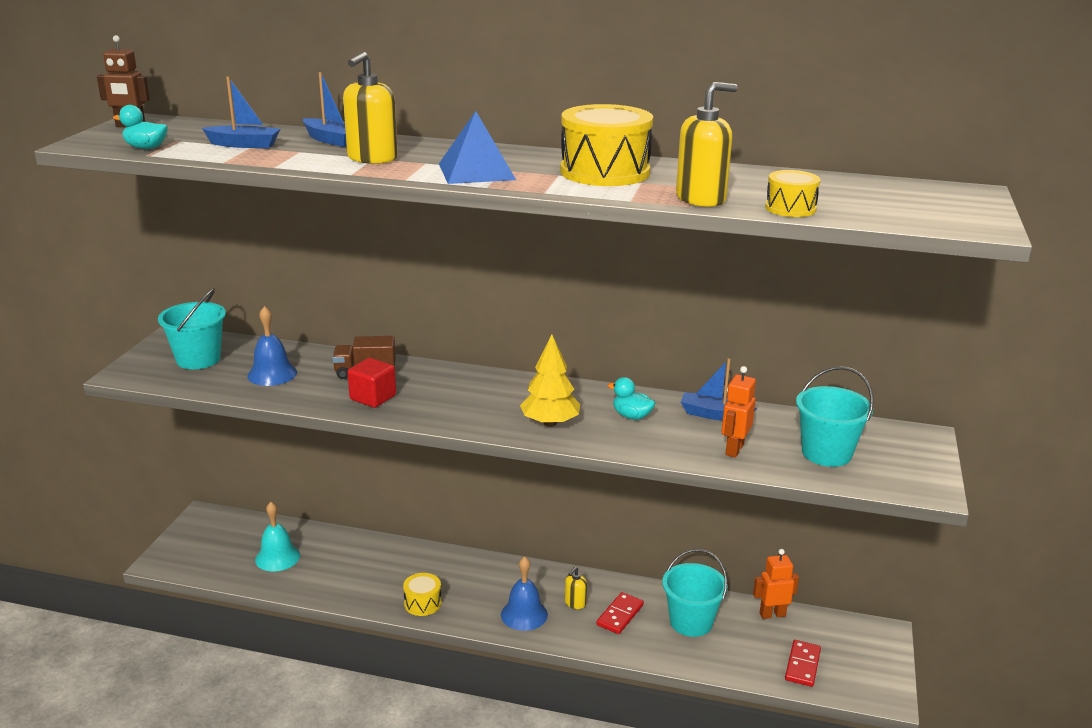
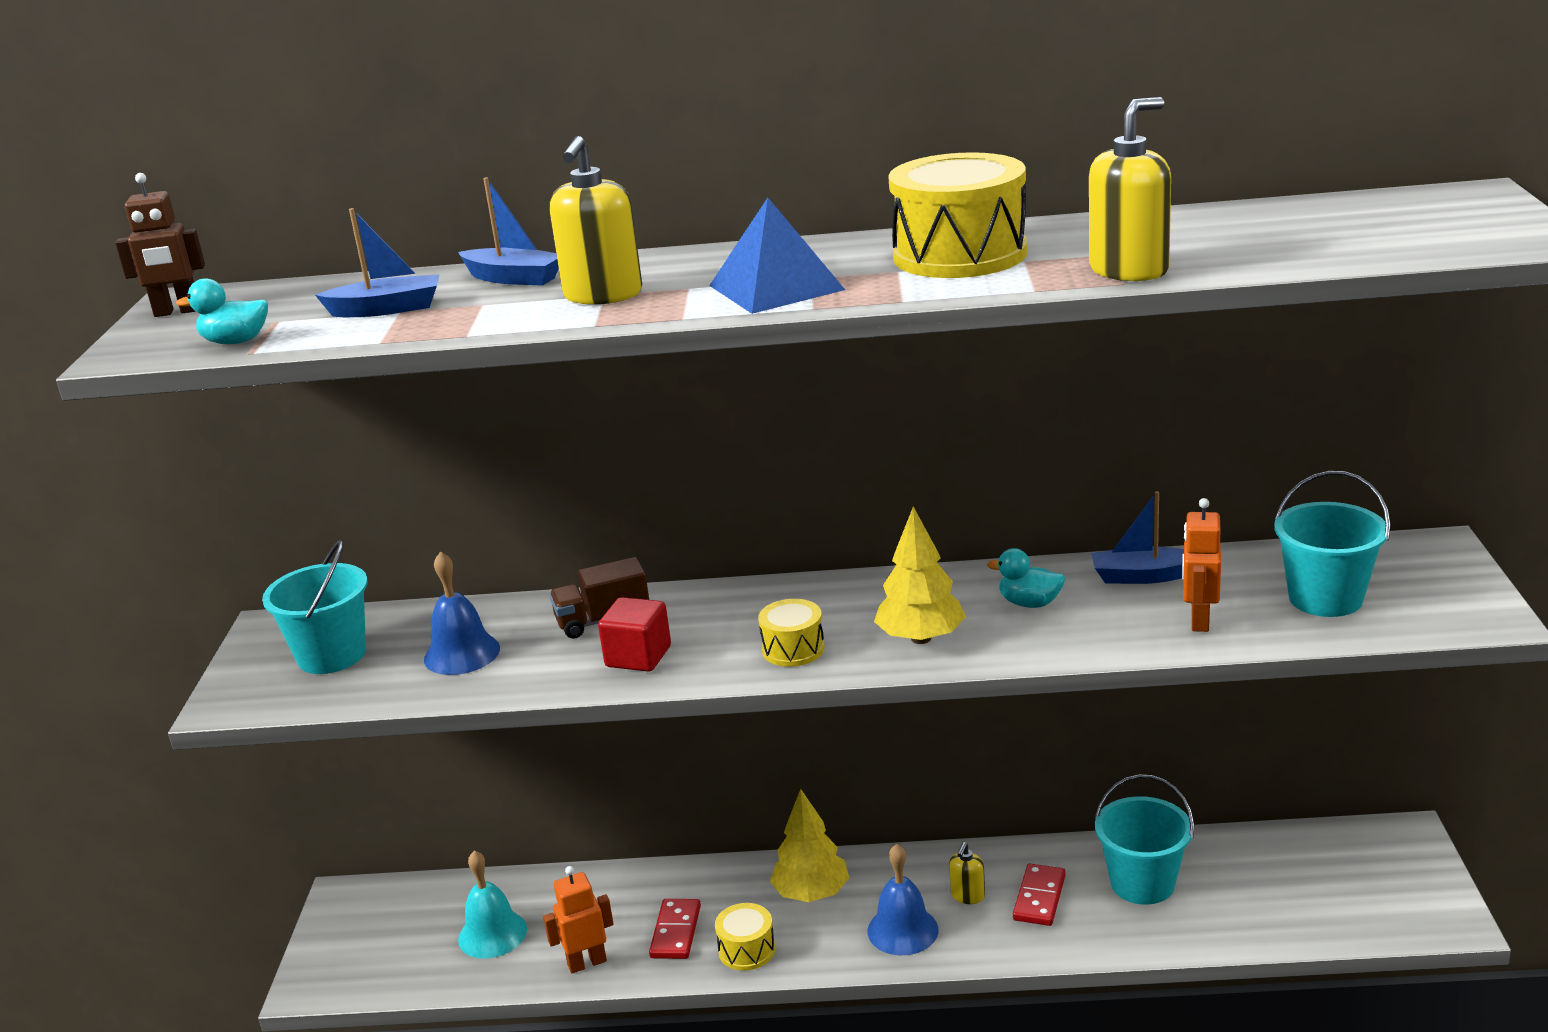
camera: 10 degrees left, 0 degrees up
(478, 578) = (811, 893): none -> yellow tree
(772, 614) = (1247, 845): orange robot -> orange robot (587, 963)
(790, 208) = (1261, 261): yellow drum -> yellow drum (793, 649)
(802, 665) = (1322, 907): red domino -> red domino (676, 932)

